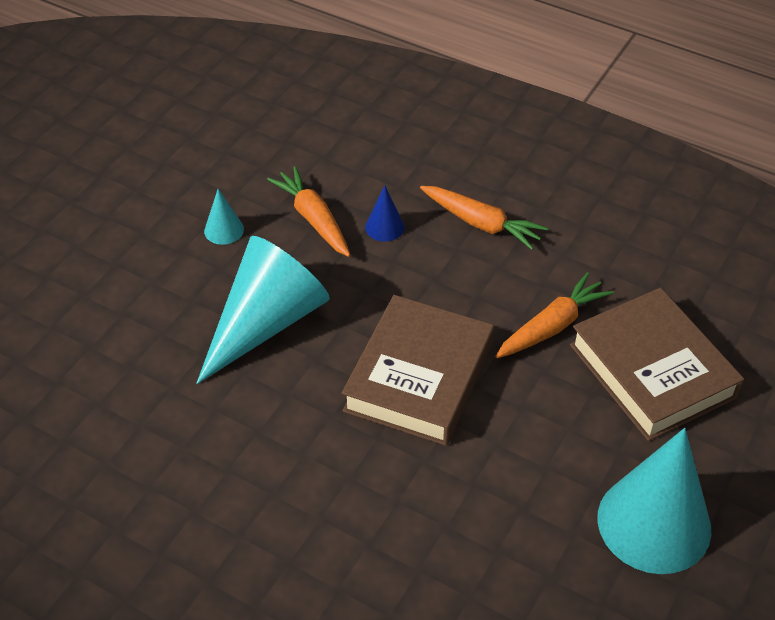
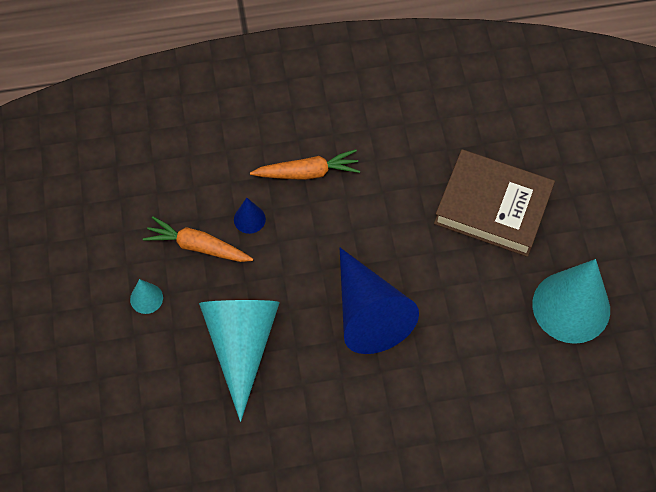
camera: 40 degrees left, 15 degrees up
(419, 377) = (368, 312): brown book -> blue cone
(552, 326) = (413, 218): orange carrot -> none

